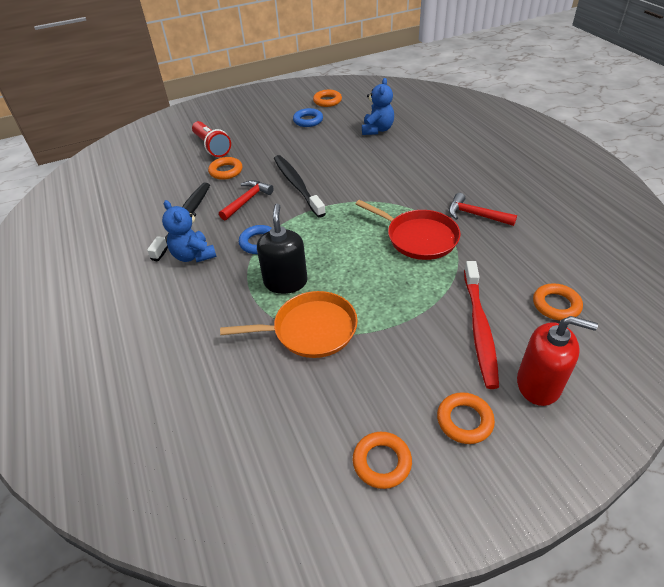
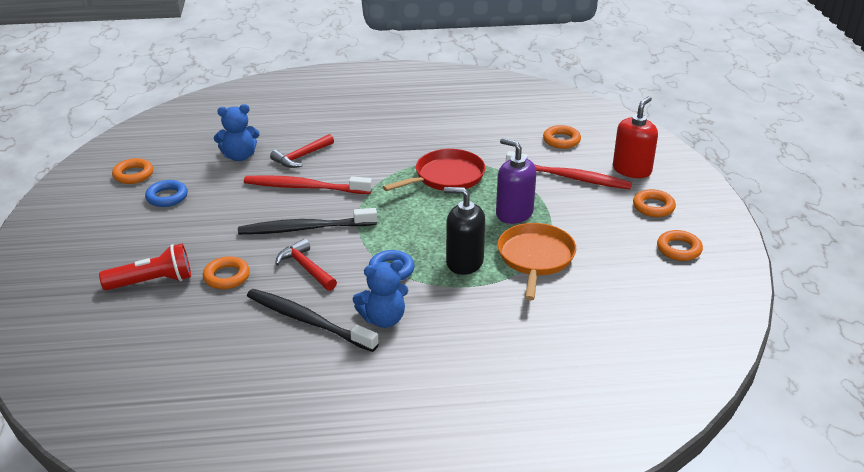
camera: 75 degrees left, 10 degrees down
(353, 169) = (304, 187): none -> red toothbrush
(377, 130) = (239, 156): blue teddy bear -> blue teddy bear turned 135 degrees clockwise
(381, 298) = (514, 213): none -> purple soap dispenser
(475, 215) = (434, 142): red hammer -> red hammer (301, 157)

